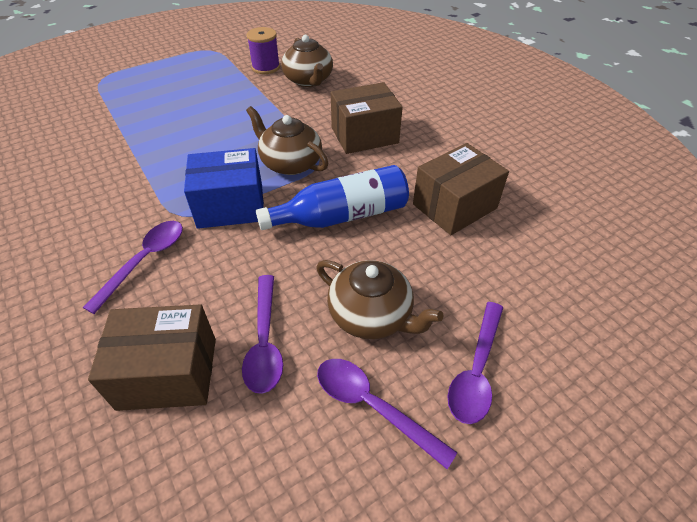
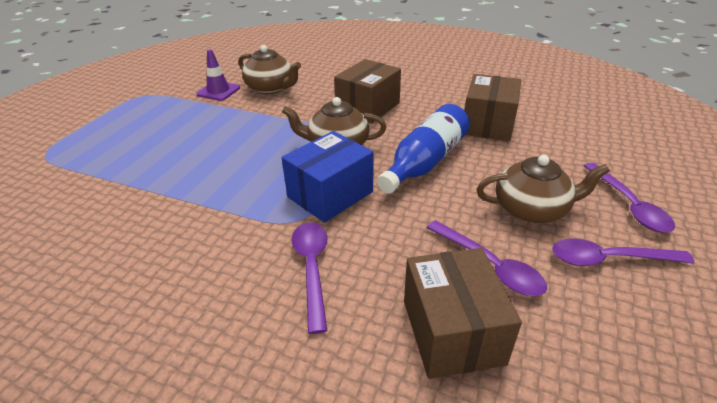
camera: 35 degrees left, 10 degrees down
(168, 373) = (452, 331): brown box -> brown box turned 60 degrees counterclockwise
(266, 67) = (218, 91): purple spool -> purple traffic cone

